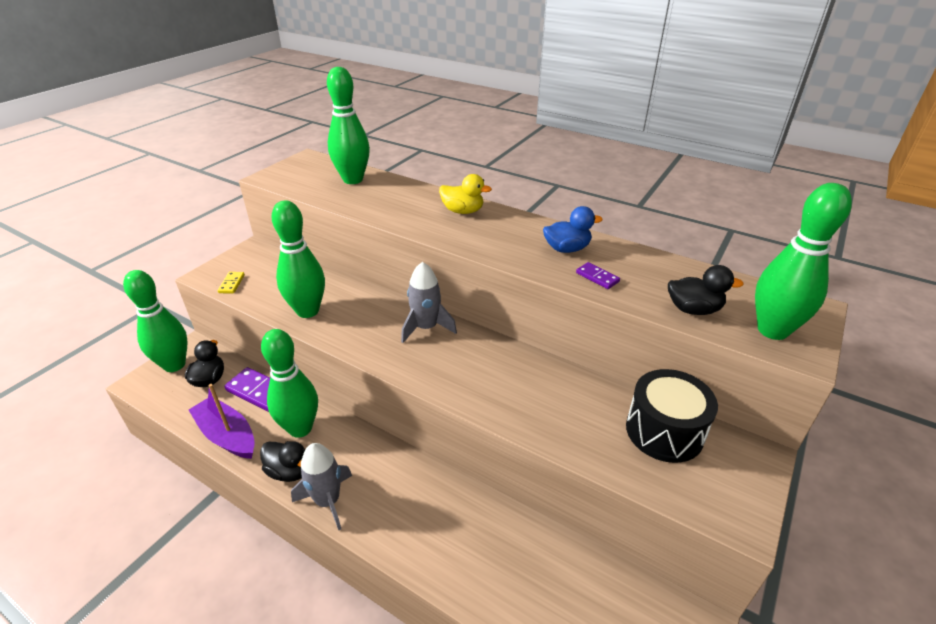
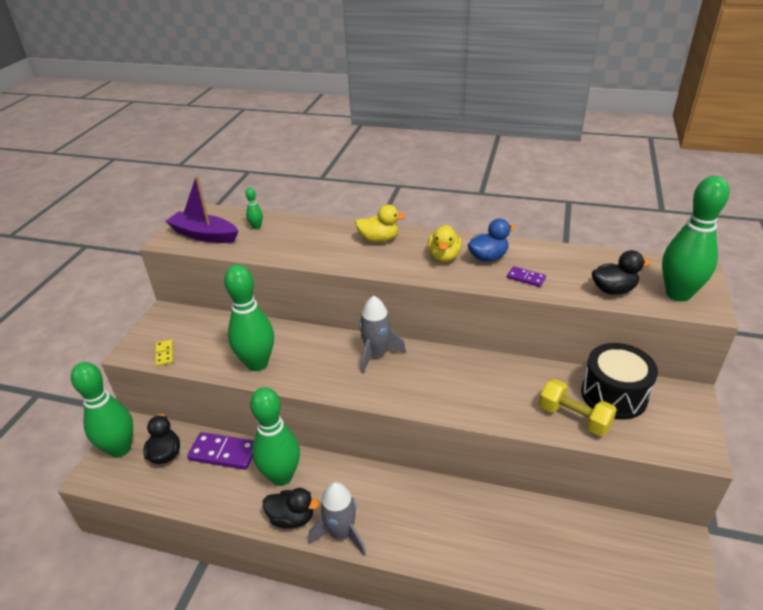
camera: 15 degrees left, 0 degrees up
(227, 435) = (213, 502): purple boat -> purple boat (204, 235)
(353, 180) = (256, 227): green bowling pin -> green bowling pin, size x0.41
(520, 239) = (444, 257): none -> yellow duck
(604, 444) = (574, 418): none -> yellow dumbbell

